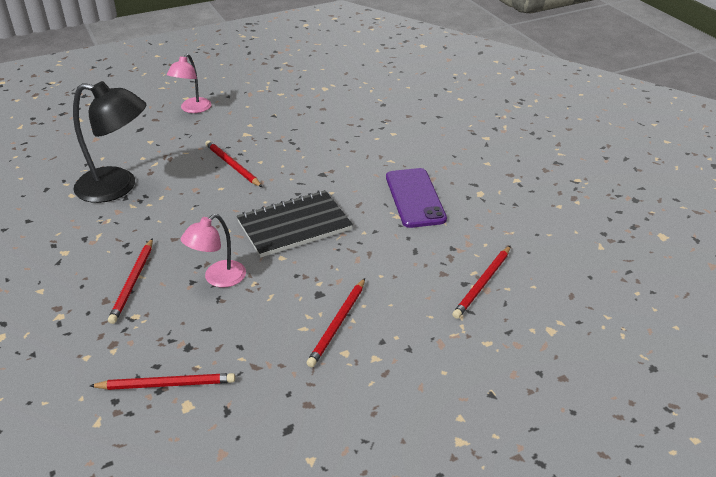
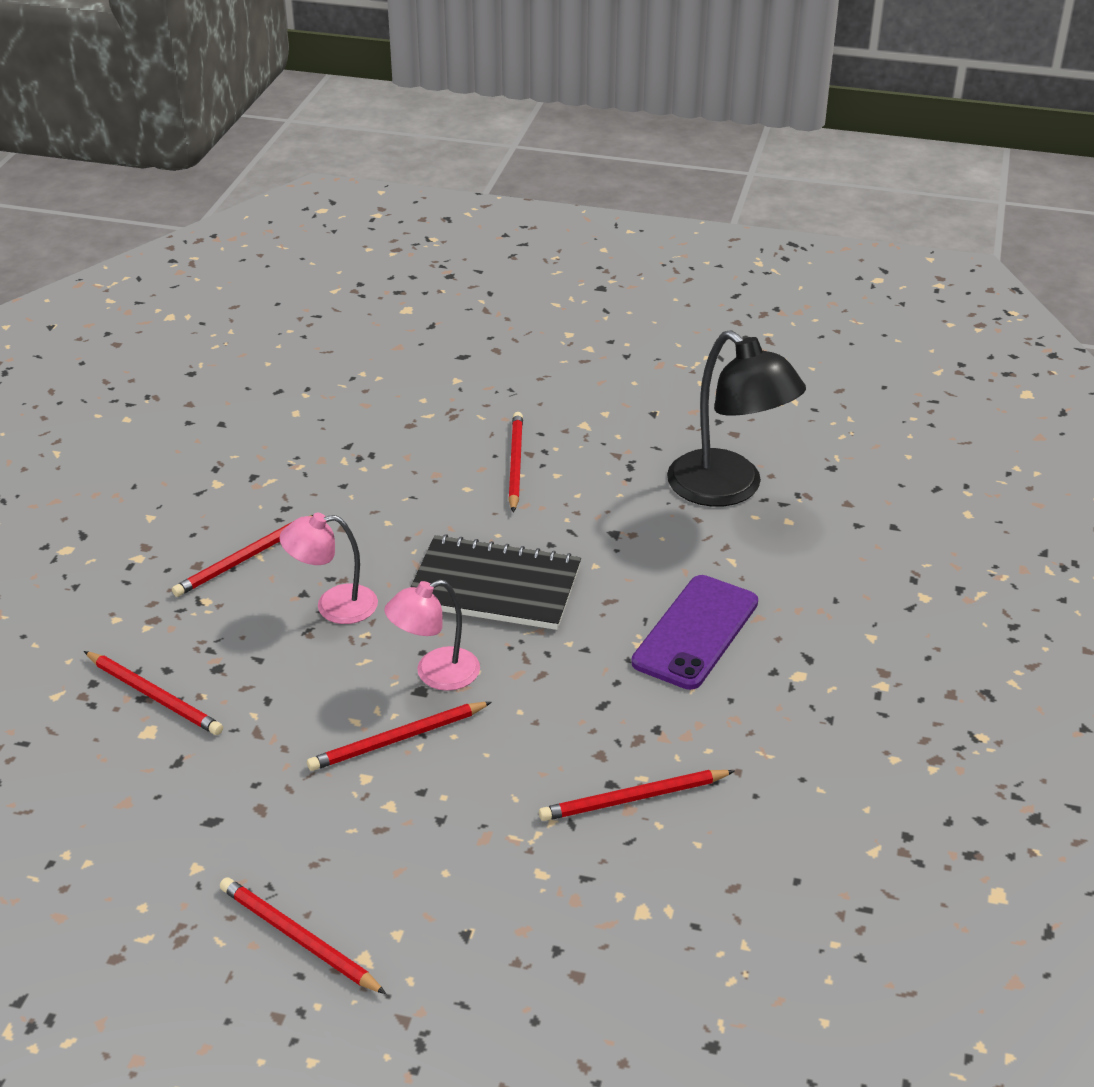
camera: 40 degrees right, 0 degrees up
(117, 187) = (354, 427): black lamp -> black lamp (728, 489)
(192, 109) = (558, 355): pink lamp -> pink lamp (435, 674)
(415, 456) = (298, 938): none -> red pencil

